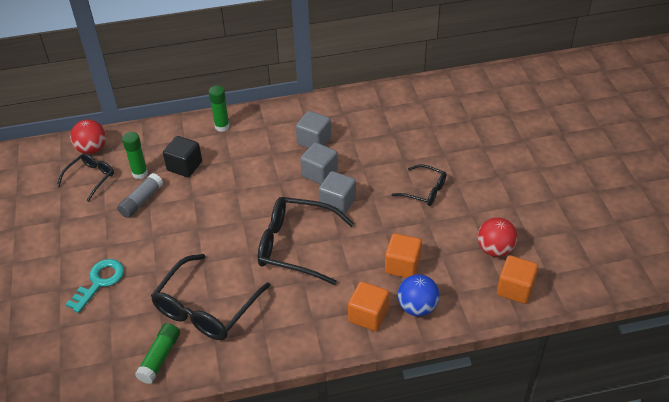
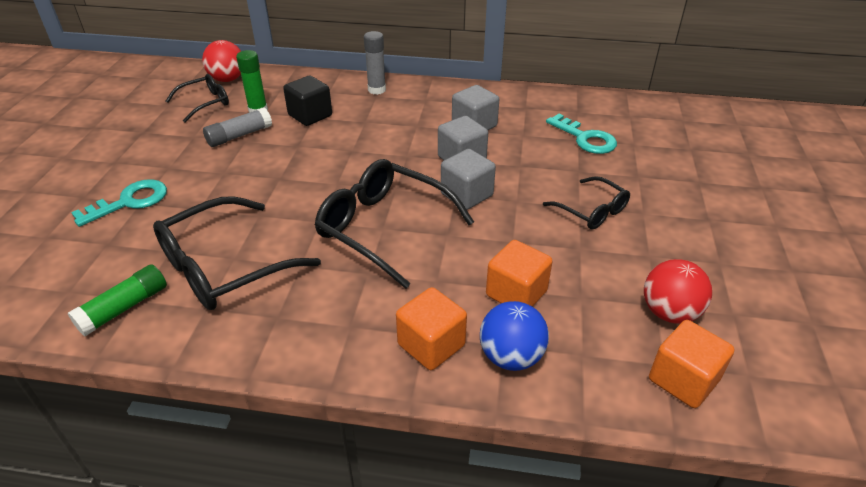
camera: 20 degrees right, 5 degrees down
(222, 126) = (376, 90): green glue stick -> grey glue stick
(397, 130) = (585, 138): none -> turquoise key

